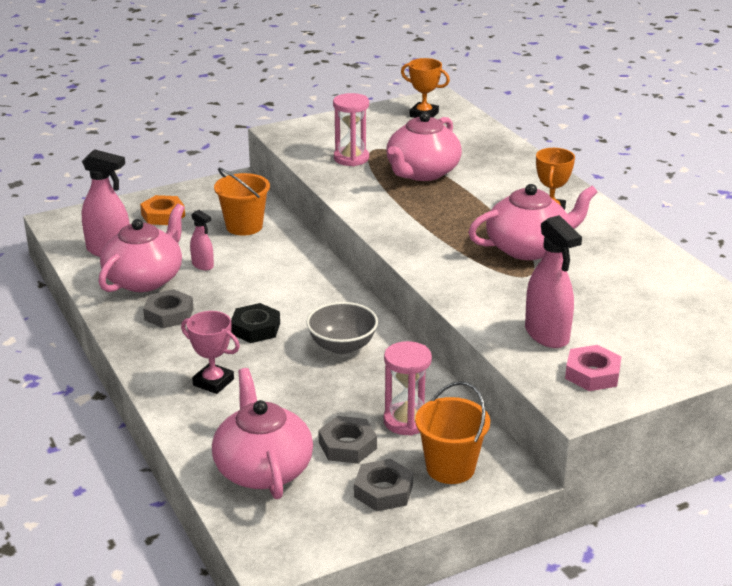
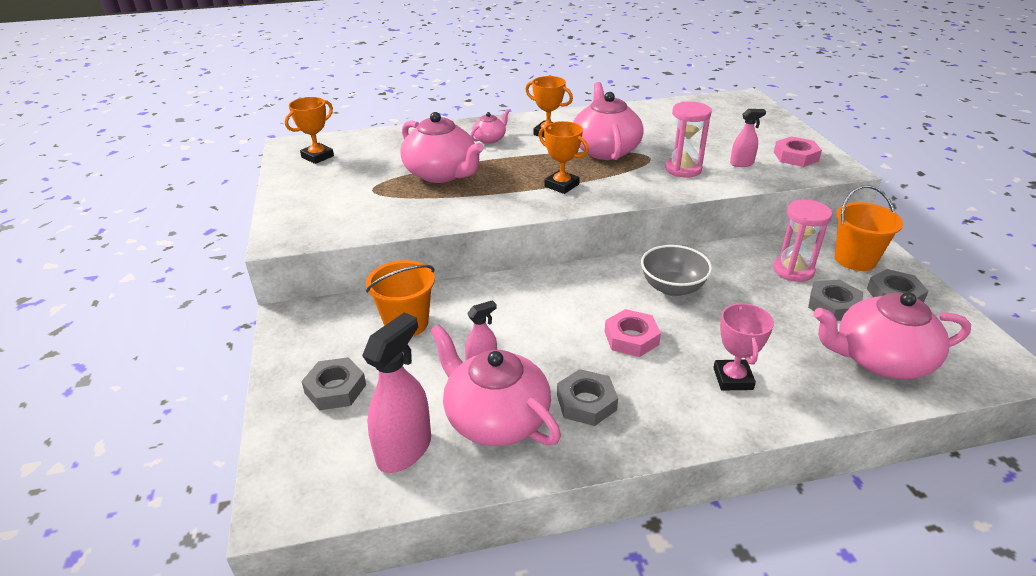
camera: 75 degrees left, 5 degrees up
(163, 215) = (335, 389): orange nut -> grey nut
(213, 382) = (733, 379): pink trophy -> pink trophy turned 45 degrees counterclockwise
(255, 328) = (631, 338): black nut -> pink nut
(351, 158) = (384, 205): pink hourglass -> pink hourglass (683, 169)
(430, 232) = (561, 185): none -> orange trophy
(513, 183) = (490, 139): none -> pink teapot
(547, 335) = (742, 163): pink spray bottle -> pink spray bottle, size x0.55

